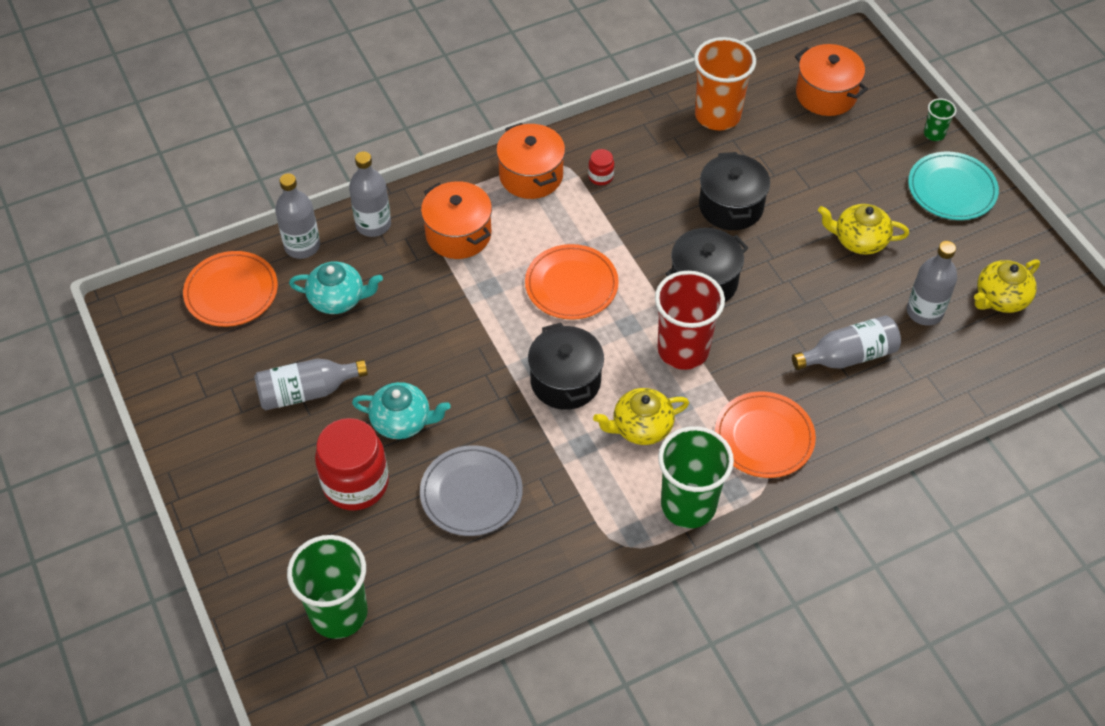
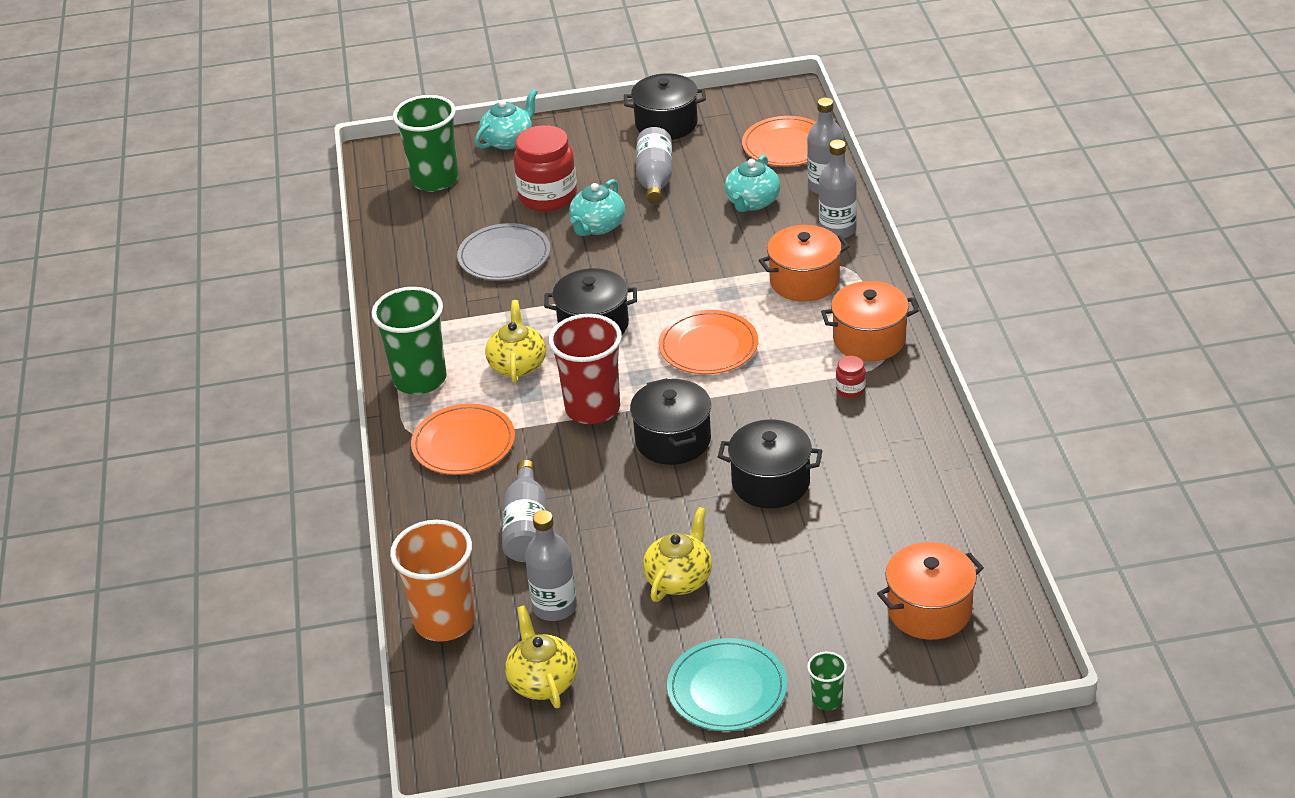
camera: 110 degrees right, 15 degrees down
(198, 407) = (666, 124): none -> black pot
(246, 559) = (508, 140): none -> turquoise teapot
(717, 115) = (919, 501): orange cup -> orange cup (445, 621)

